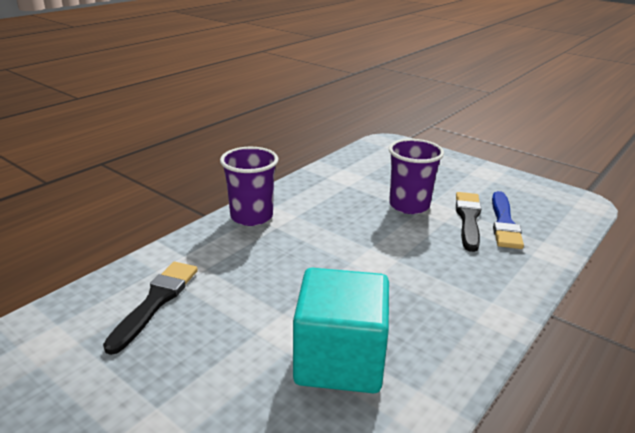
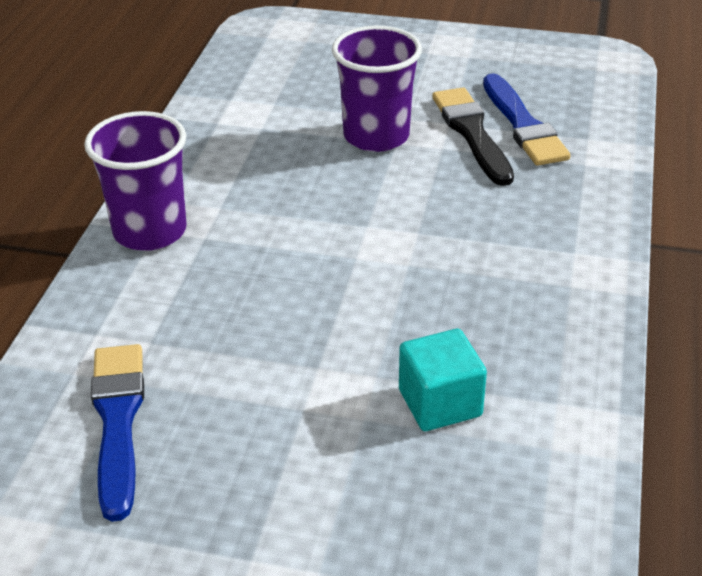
camera: 25 degrees left, 10 degrees up
(155, 302) = (118, 421): black brush -> blue brush
(339, 360) = (440, 403): turquoise cube -> turquoise cube, size x0.55

